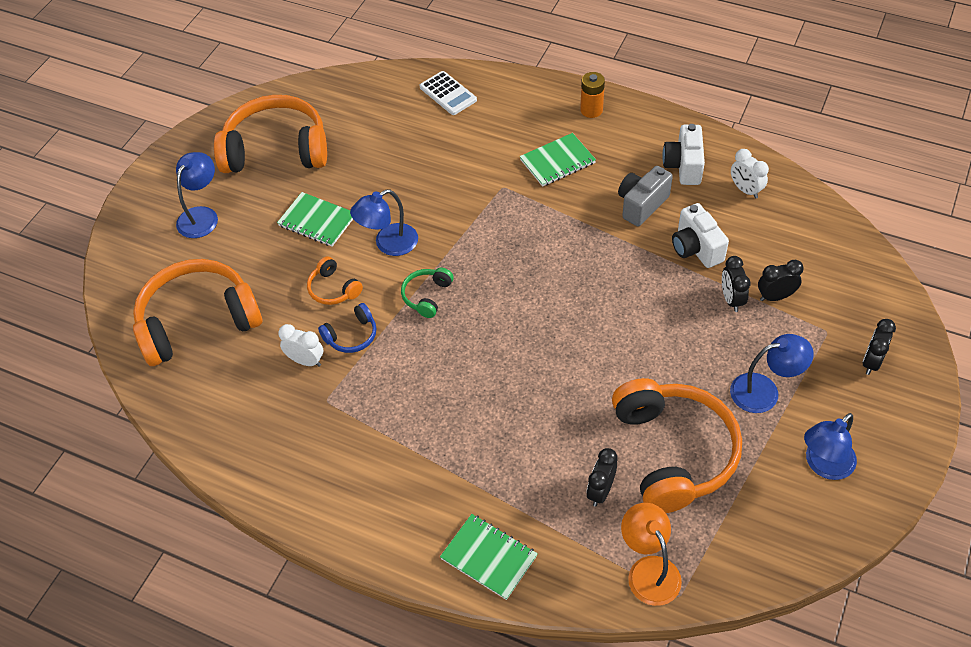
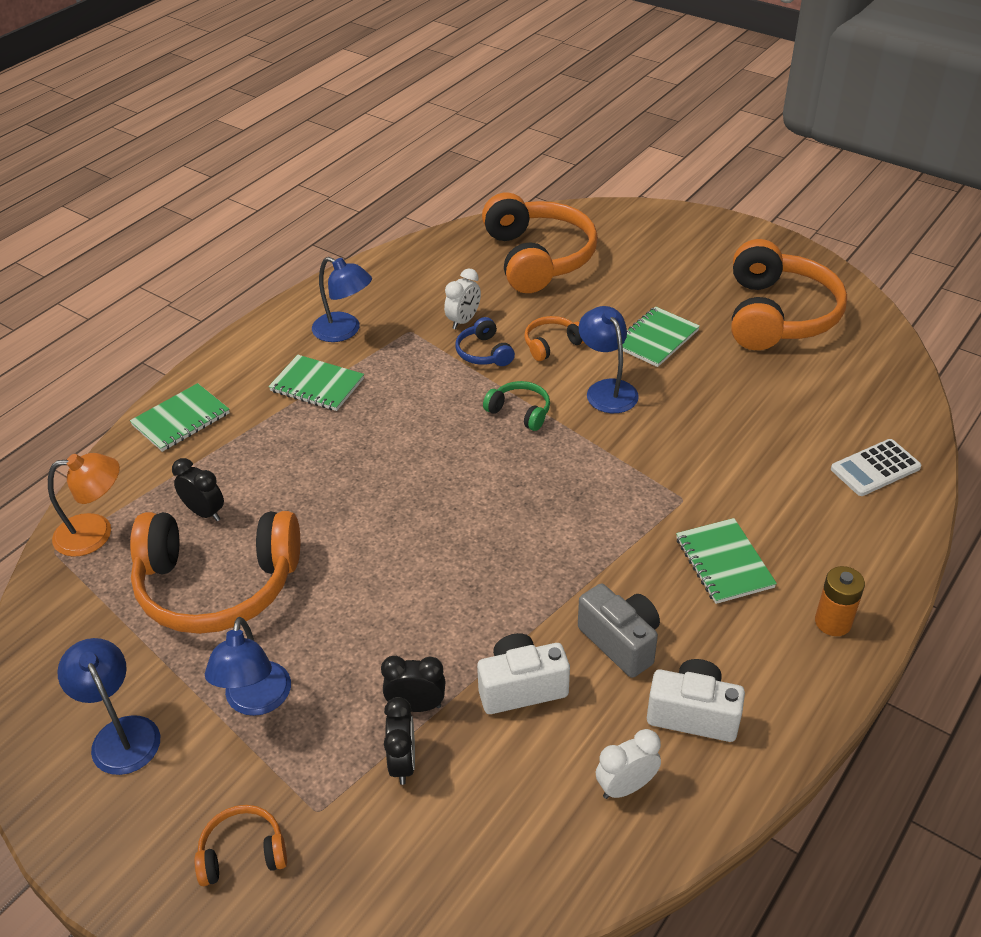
camera: 100 degrees right, 10 degrees down
(202, 215) = (681, 262): blue lamp -> blue lamp (344, 331)
(418, 455) = (317, 385): none -> green notebook
(871, 362) = (243, 853): black clock -> orange headphones

